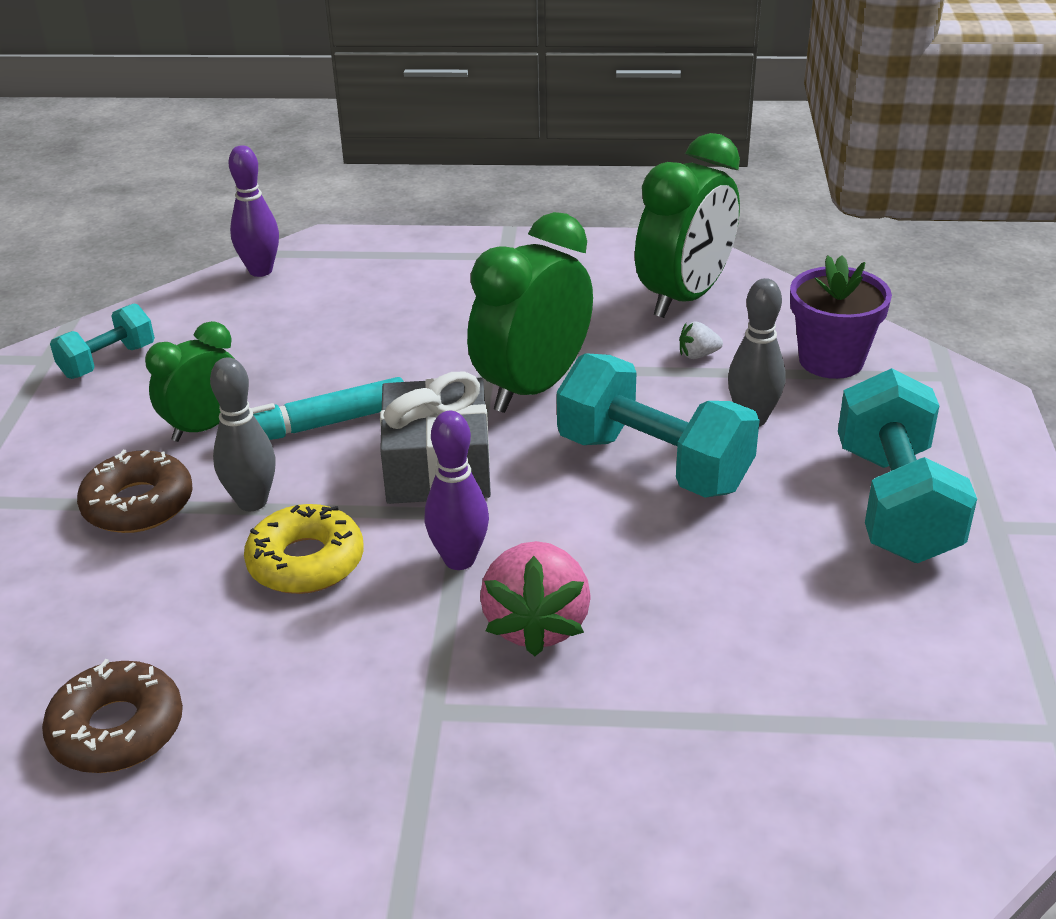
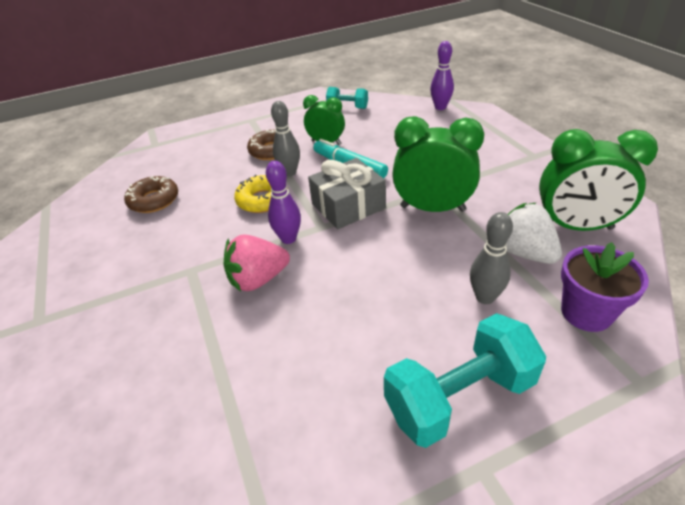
camera: 65 degrees right, 5 degrees up
(653, 463) = (408, 272): turquoise dumbbell -> none
(698, 355) = (524, 253): white strawberry -> white strawberry, size x2.24

